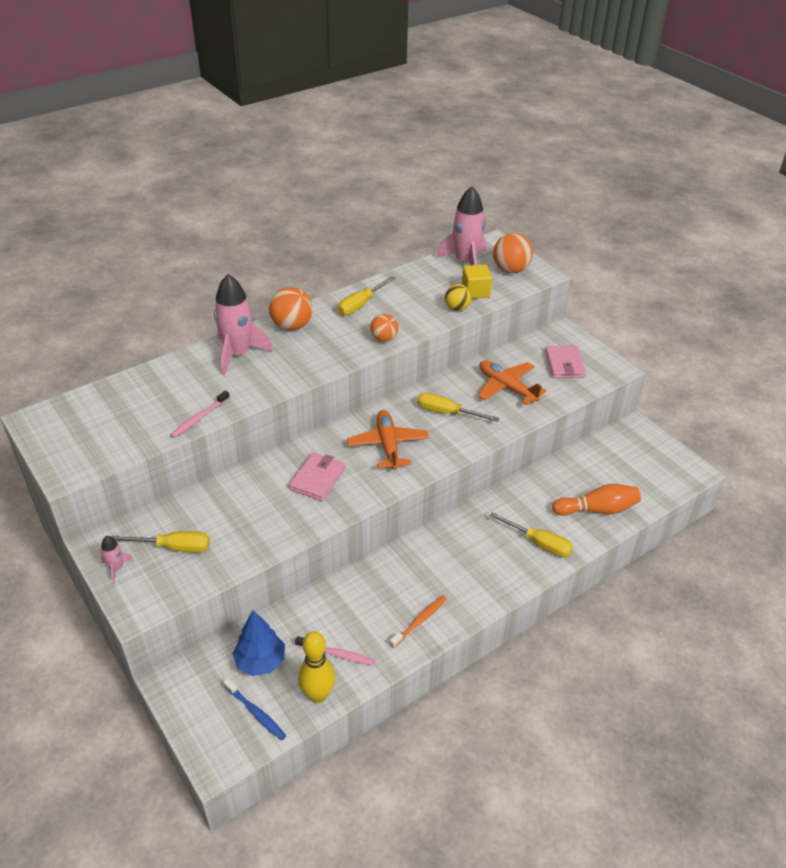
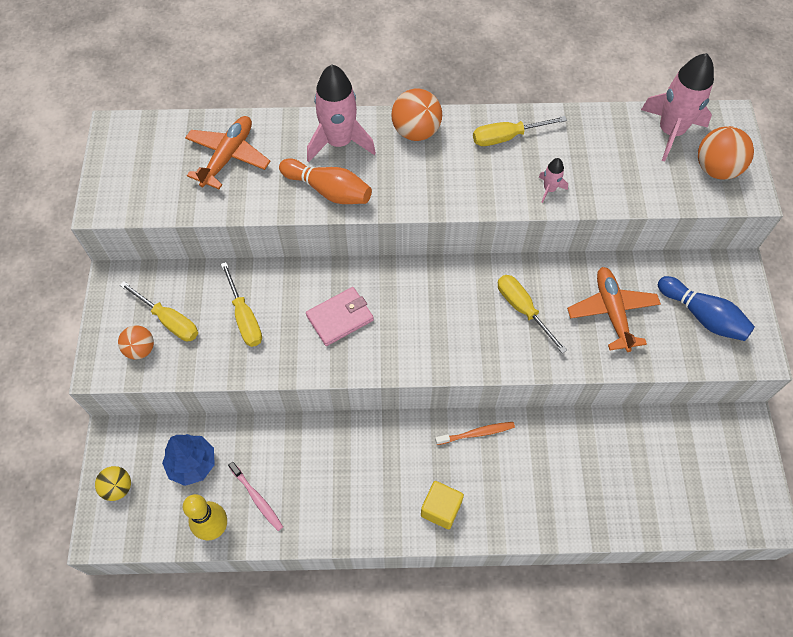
camera: 35 degrees right, 20 degrees up
(116, 568) = (112, 315): pink rocket -> pink rocket (549, 189)
(199, 418) = (250, 203): pink toothbrush -> none
(255, 713) = (156, 511): blue toothbrush -> none
(384, 338) = (497, 196): orange ball -> orange ball (140, 349)
(388, 445) = (434, 316): orange plane -> orange plane (228, 157)
(420, 621) = (350, 512): orange toothbrush -> orange toothbrush (476, 433)
(457, 308) = (609, 194): yellow ball -> yellow ball (118, 487)
(475, 292) = (648, 181): yellow cube -> yellow cube (441, 509)
(539, 543) = (526, 501): yellow screwdriver -> yellow screwdriver (245, 317)
(564, 364) = (702, 316): pink wallet -> blue bowling pin
(597, 509) = (618, 500): orange bowling pin -> orange bowling pin (328, 190)

